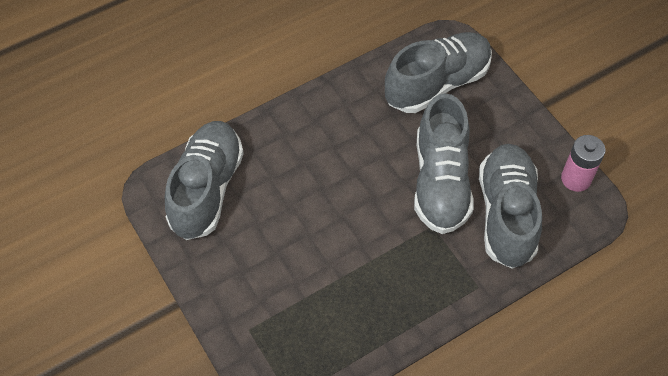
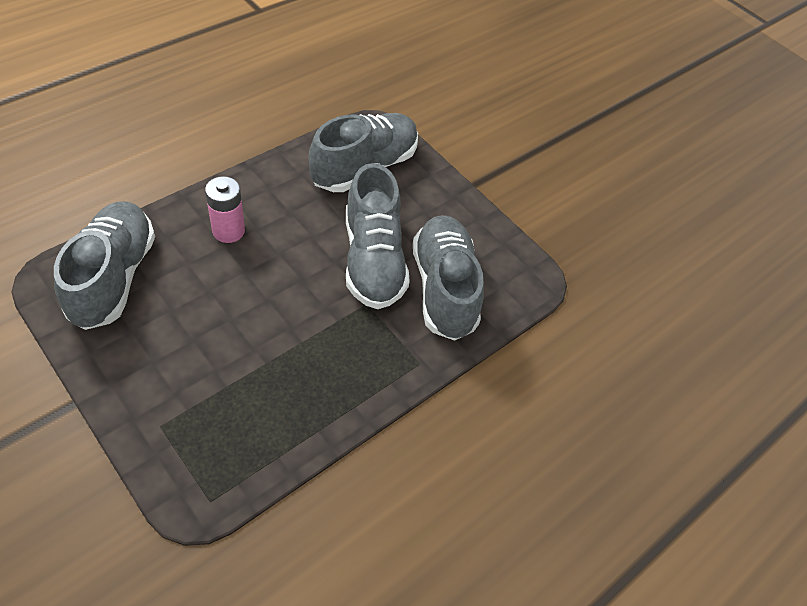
camera: 15 degrees left, 5 degrees down
(576, 179) = (511, 251): pink battery -> pink battery (228, 231)

